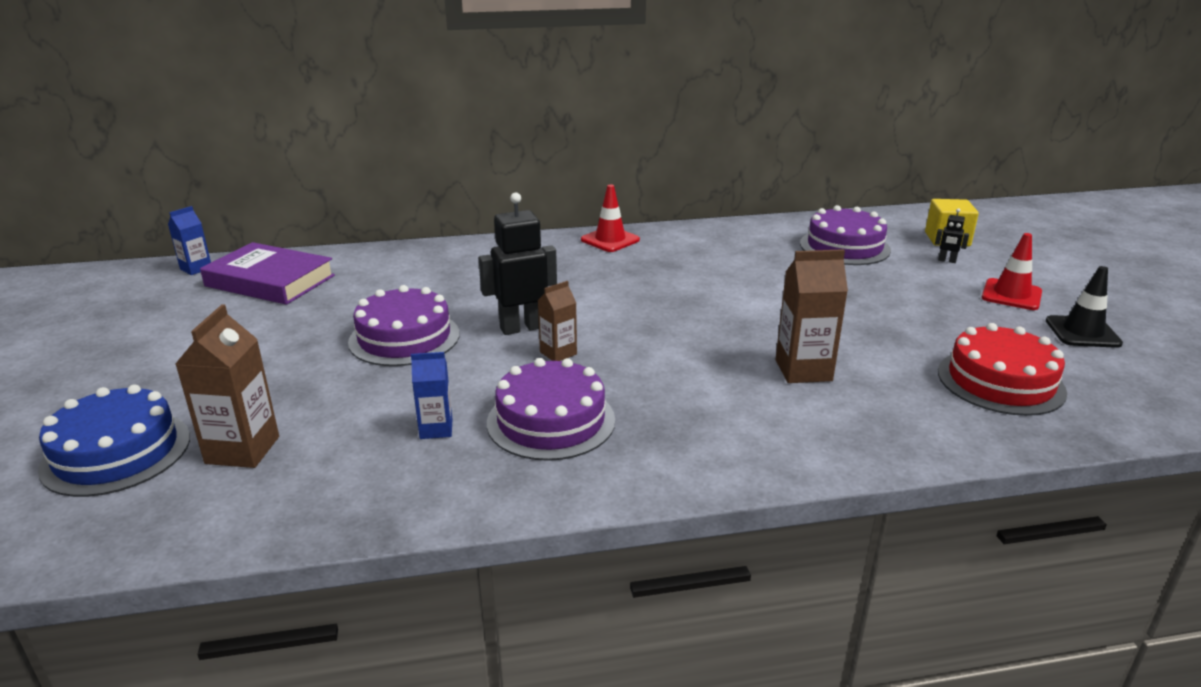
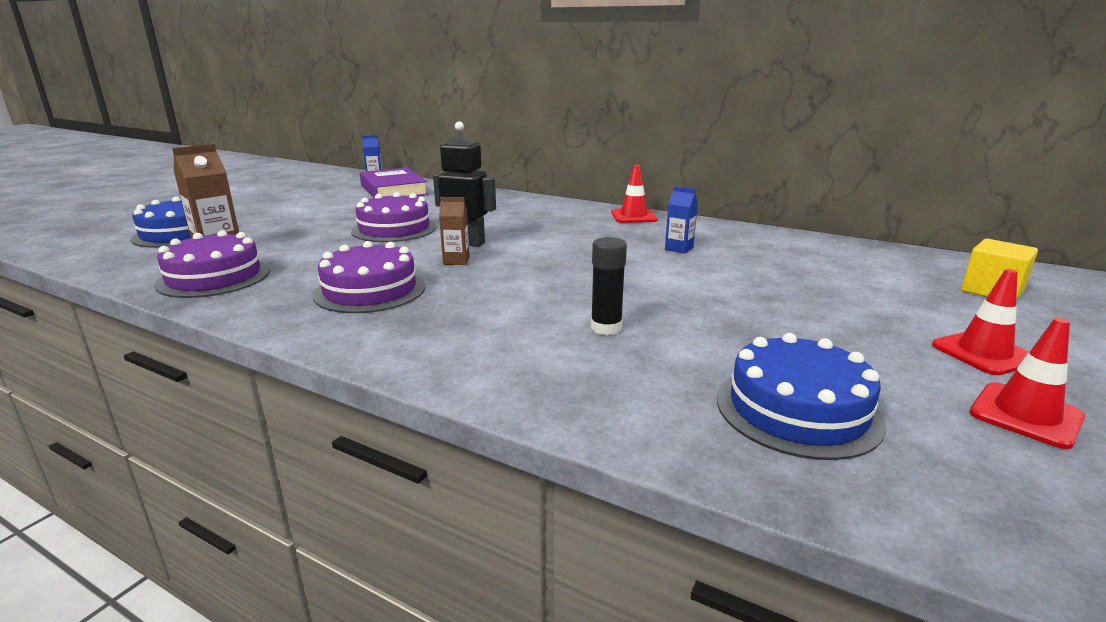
camera: 40 degrees right, 5 degrees down
(436, 429) = (308, 272): blue carton -> blue carton (679, 249)
(803, 370) = (606, 328): brown carton -> black glue stick
(844, 247) = (844, 267): purple cake -> purple cake (214, 277)
(947, 261) = (951, 305): black robot -> none
(1000, 381) = (797, 410): red cake -> blue cake
(1082, 332) = (1025, 415): black traffic cone -> red traffic cone

